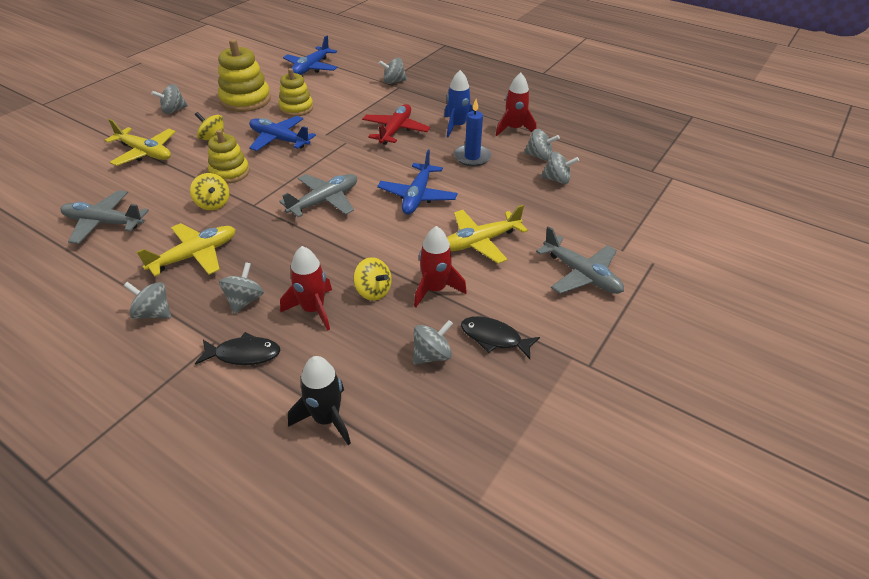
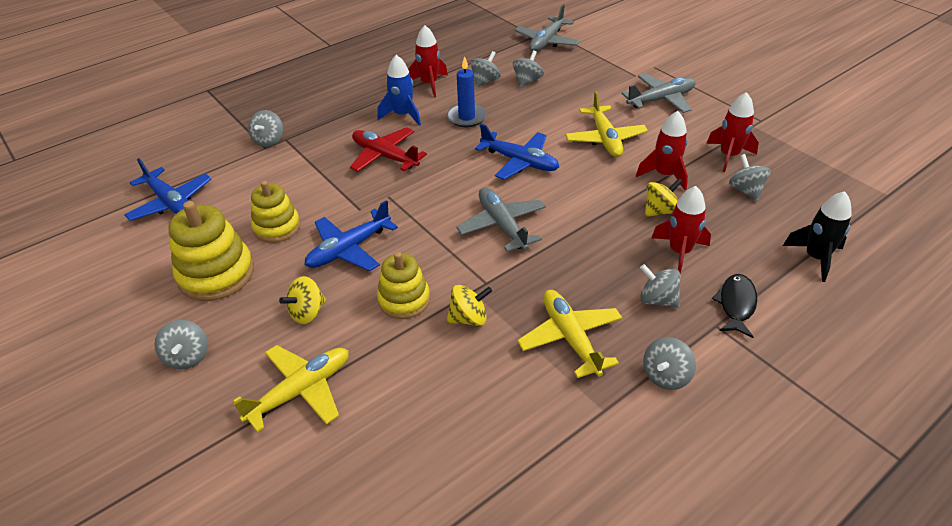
camera: 70 degrees left, 0 degrees up
(104, 223) = (469, 434): grey plane -> grey plane (546, 42)
(494, 338) = (729, 156): black fish -> red rocket

